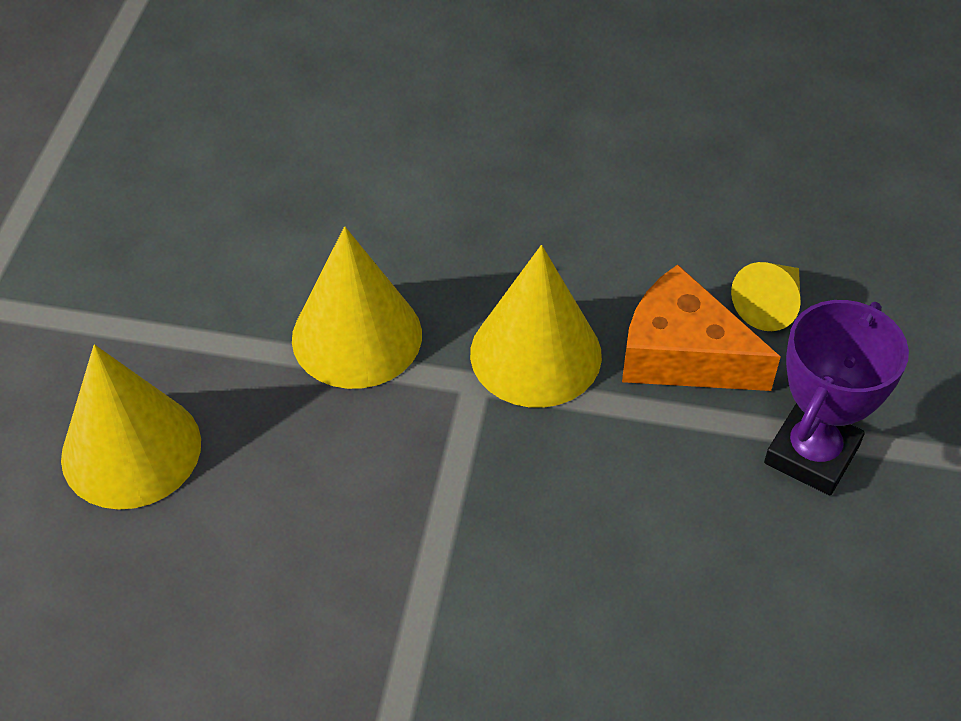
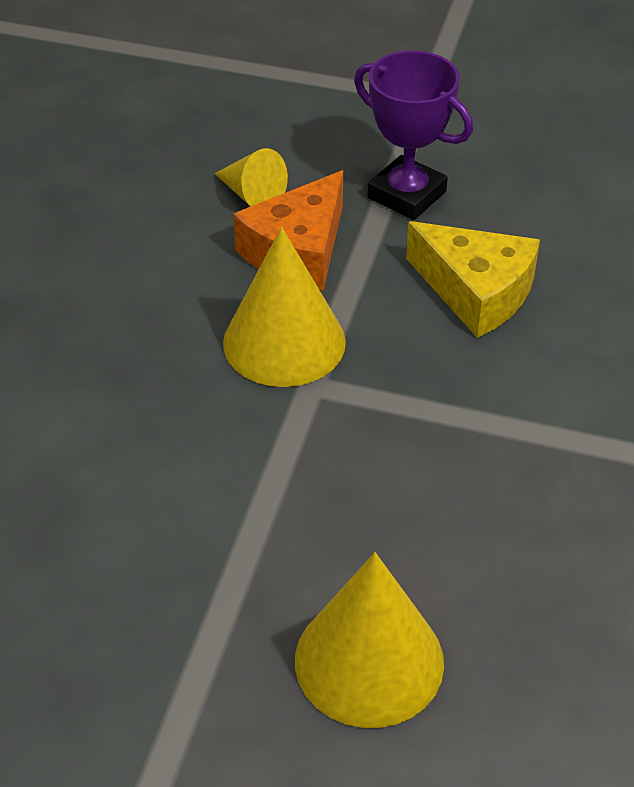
camera: 85 degrees left, 5 degrees down
(357, 336) = (242, 469): yellow cone -> none
(646, 531) = (476, 292): none -> yellow cheese

